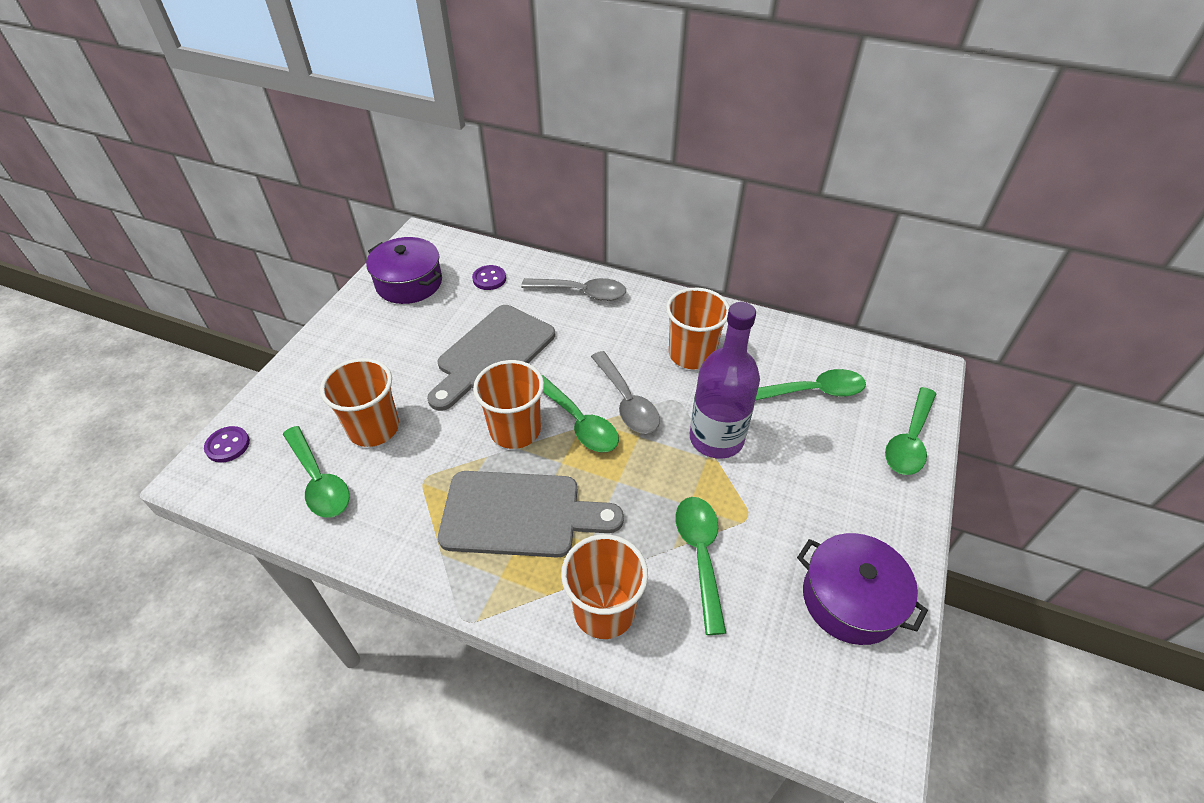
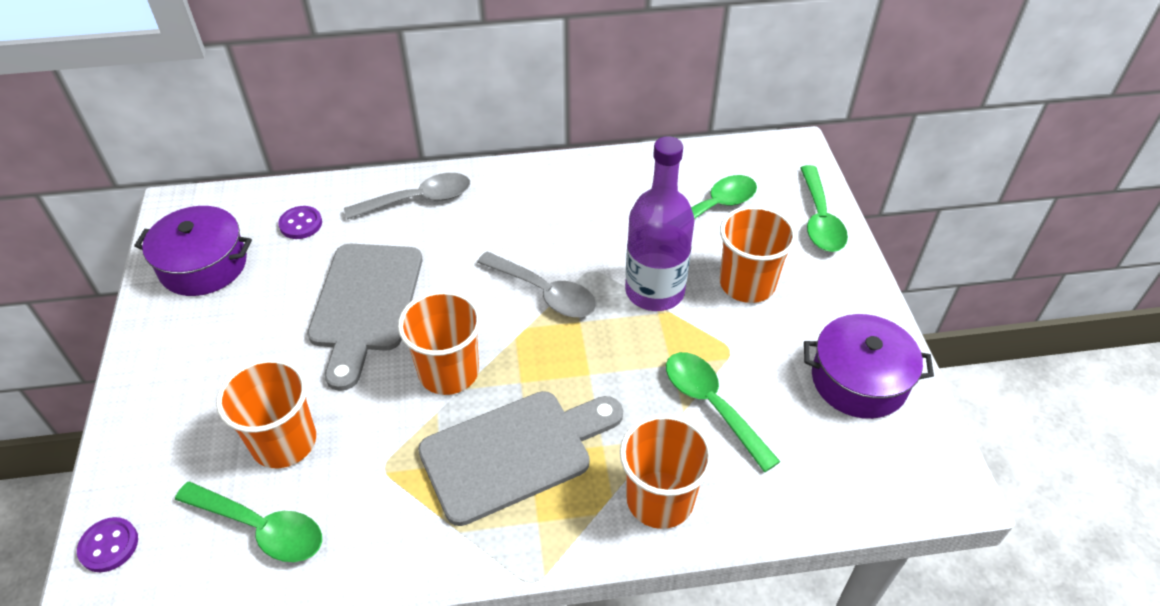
camera: 30 degrees left, 0 degrees up
(579, 422) = (511, 334): green spoon -> none
(691, 354) = (576, 219): orange cup -> orange cup (747, 284)

